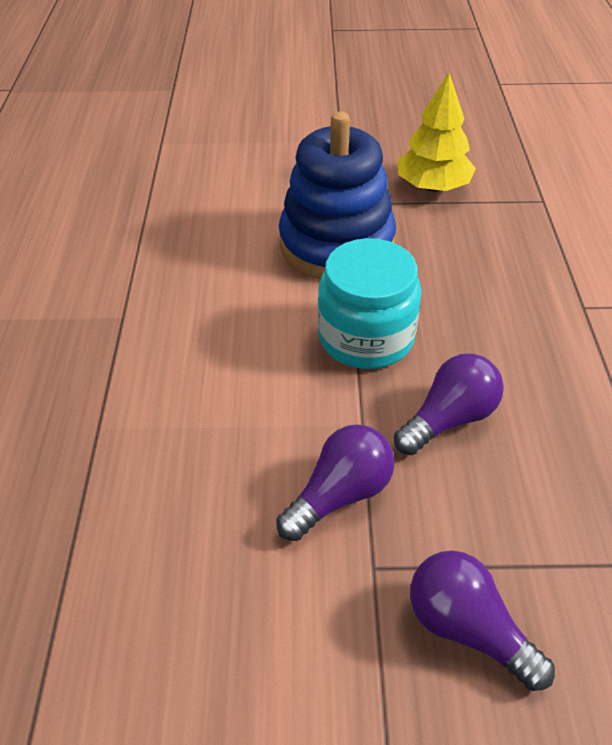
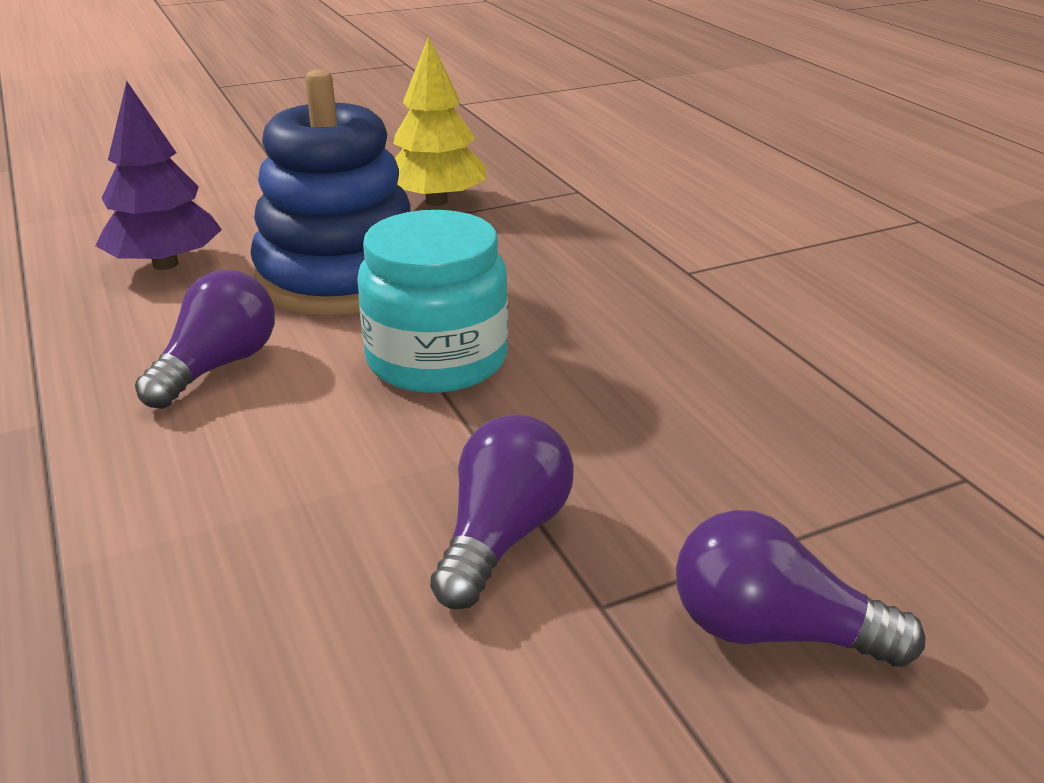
camera: 25 degrees left, 15 degrees down
(234, 203) = (165, 264): none -> purple tree
(449, 419) = (600, 414): purple light bulb -> purple light bulb (217, 366)

